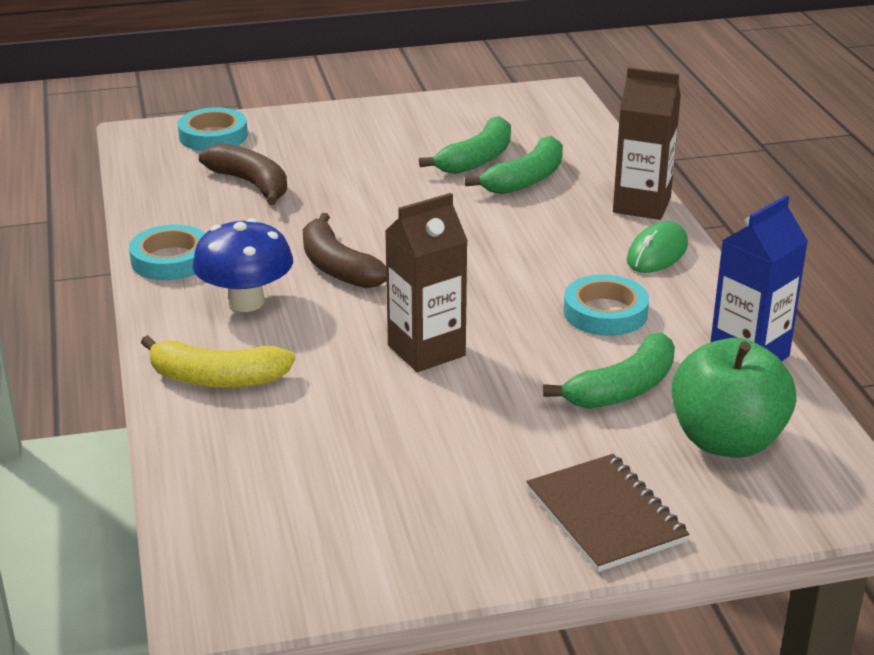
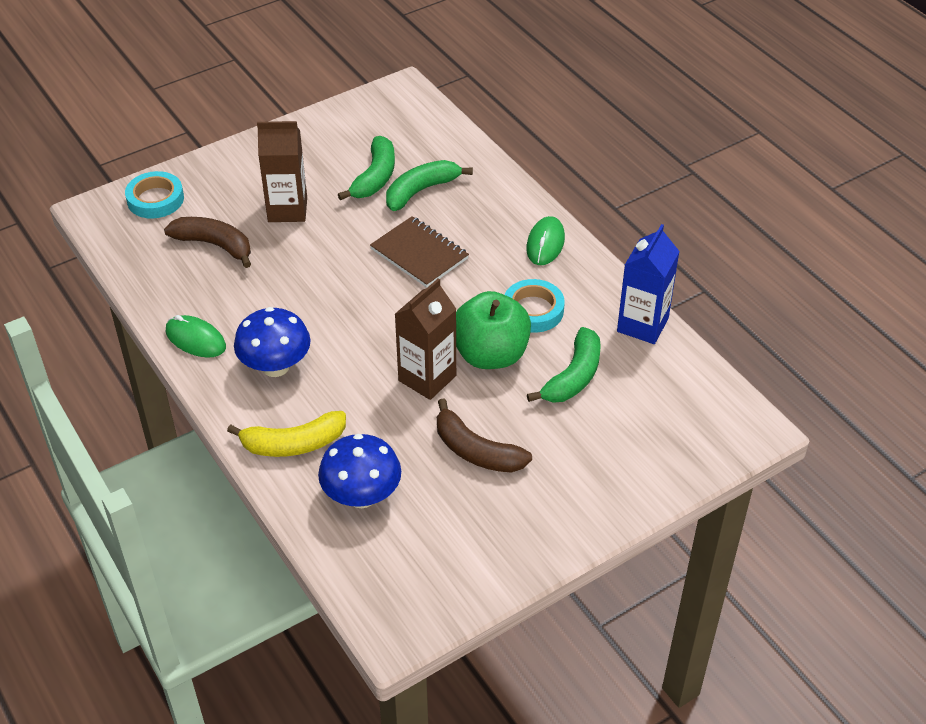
camera: 20 degrees left, 15 degrees up
(171, 260) = (195, 339): turquoise tape -> green mouse
(267, 449) = (362, 496): none -> blue mushroom
(337, 267) = (325, 315): brown banana -> brown banana (476, 451)
(526, 179) = (421, 191): green banana -> green banana turned 150 degrees counterclockwise
(605, 516) = (605, 487): brown notebook -> brown notebook (419, 254)
(641, 205) = (515, 198): brown carton -> brown carton (287, 209)
(726, 441) = (656, 403): green apple -> green apple (490, 354)

